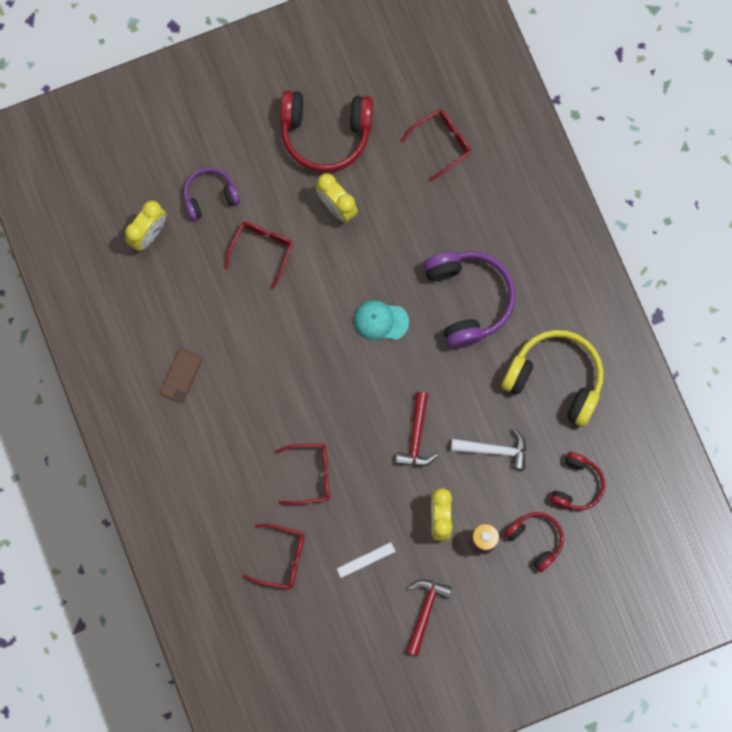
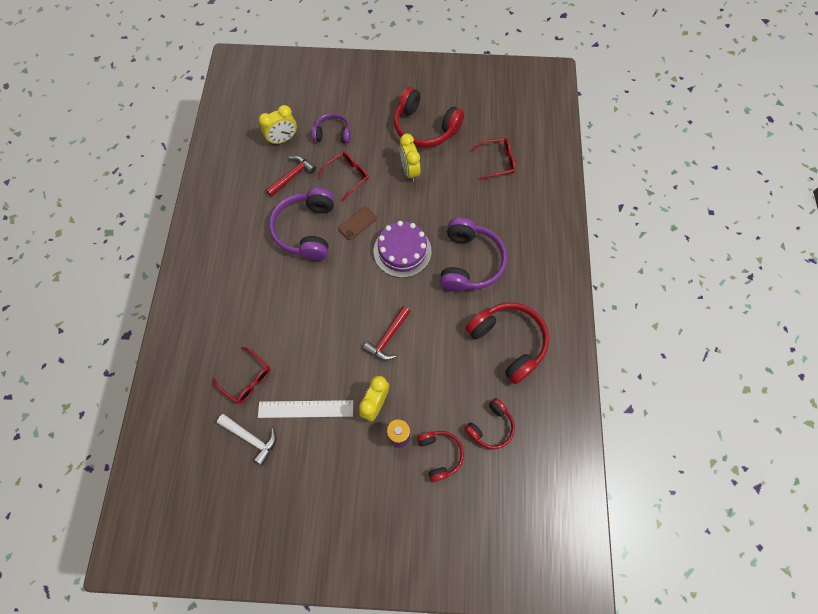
camera: 25 degrees right, 10 degrees down
(181, 376) = (252, 229): brown phone -> brown phone (357, 223)
(250, 347) = (307, 230): none -> purple headphones
(310, 475) = (300, 330): red glasses -> none
(366, 560) = (305, 409): white ruler -> white ruler, size x1.89
(380, 321) = (402, 251): turquoise cap -> purple cake
(425, 611) = (328, 470): red hammer -> red hammer (292, 176)
(494, 450) = (440, 372): white hammer -> white hammer (251, 438)
(555, 379) = (508, 342): yellow headphones -> red headphones

